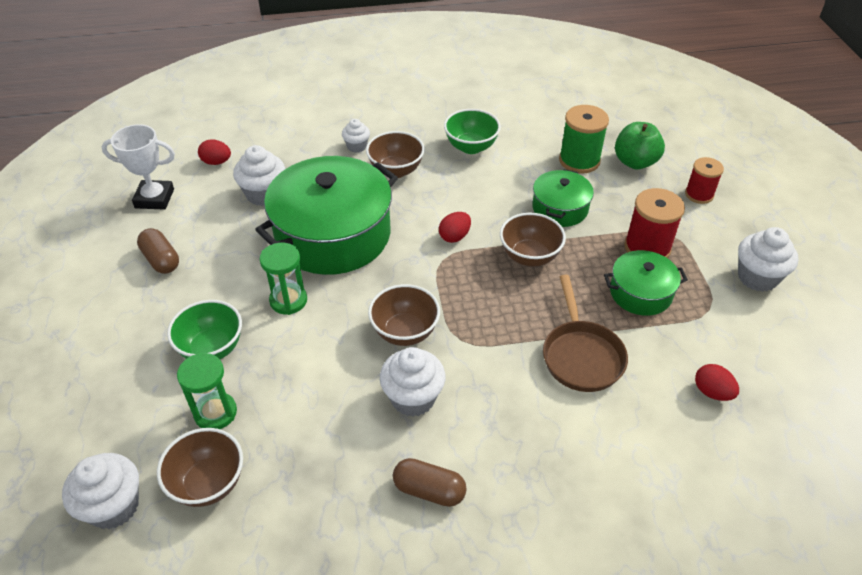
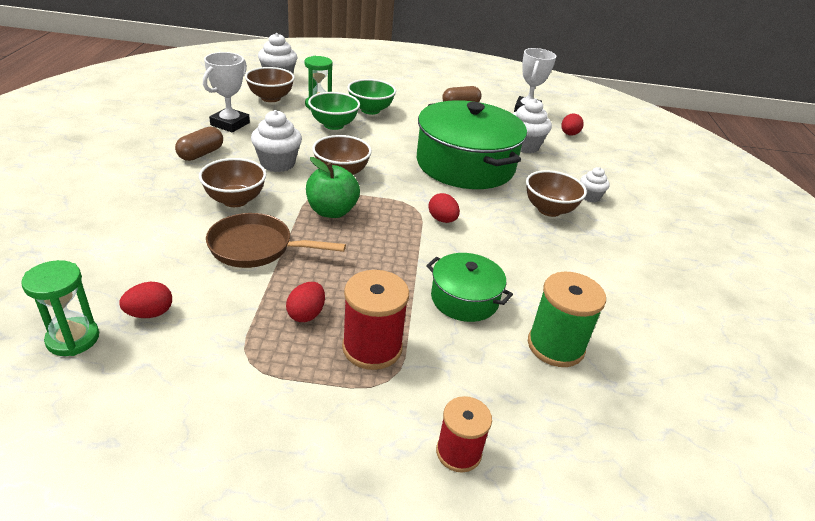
camera: 100 degrees right, 10 degrees down
(288, 300) = (400, 138): green hourglass -> green hourglass (73, 339)
(324, 497) = (230, 124): none -> white trophy
(471, 147) = (588, 265): green bowl -> green bowl (333, 125)
(529, 256) = (396, 255): brown bowl -> brown bowl (235, 200)
(635, 162) = (547, 405): green apple -> green apple (332, 211)
(640, 293) = (306, 314): green pot -> red egg
(757, 277) = (268, 438): white cupcake -> none

